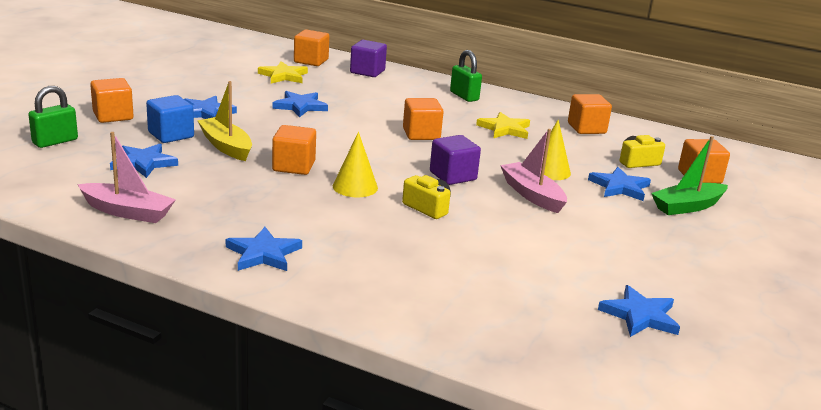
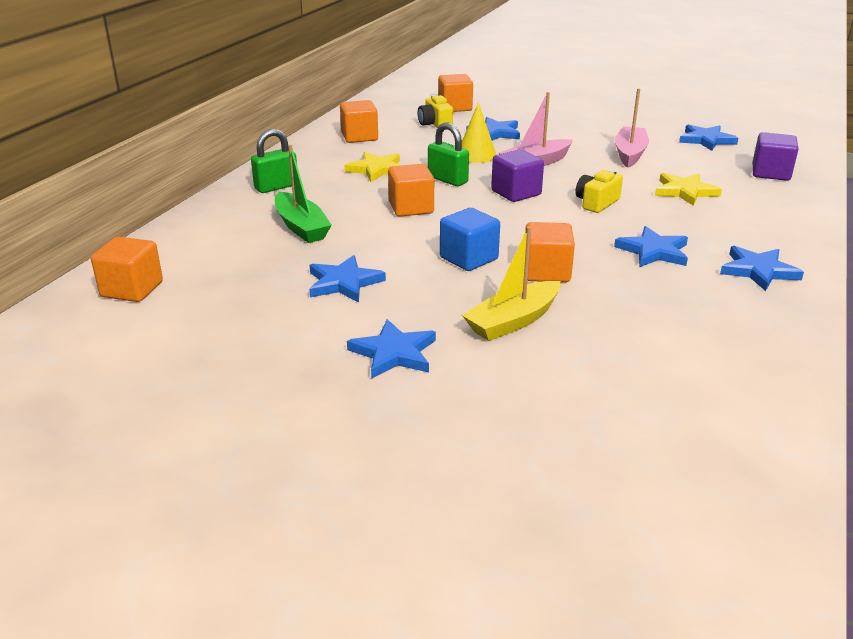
camera: 90 degrees left, 5 degrees up
(55, 141) = (582, 478): green padlock -> green padlock (447, 180)
(113, 116) = (444, 440): orange cube -> none
(128, 212) = (747, 361): pink boat -> pink boat (630, 154)
(143, 163) = (606, 375): blue star -> blue star (653, 251)
(171, 135) = (497, 370): blue cube -> blue cube (469, 258)
(283, 76) = (210, 306): yellow star -> yellow star (685, 191)
(355, 187) = (576, 236): yellow cone -> none
(367, 72) = (185, 245): purple cube -> purple cube (770, 173)
(687, 207) = (517, 115): green boat -> green boat (301, 227)

